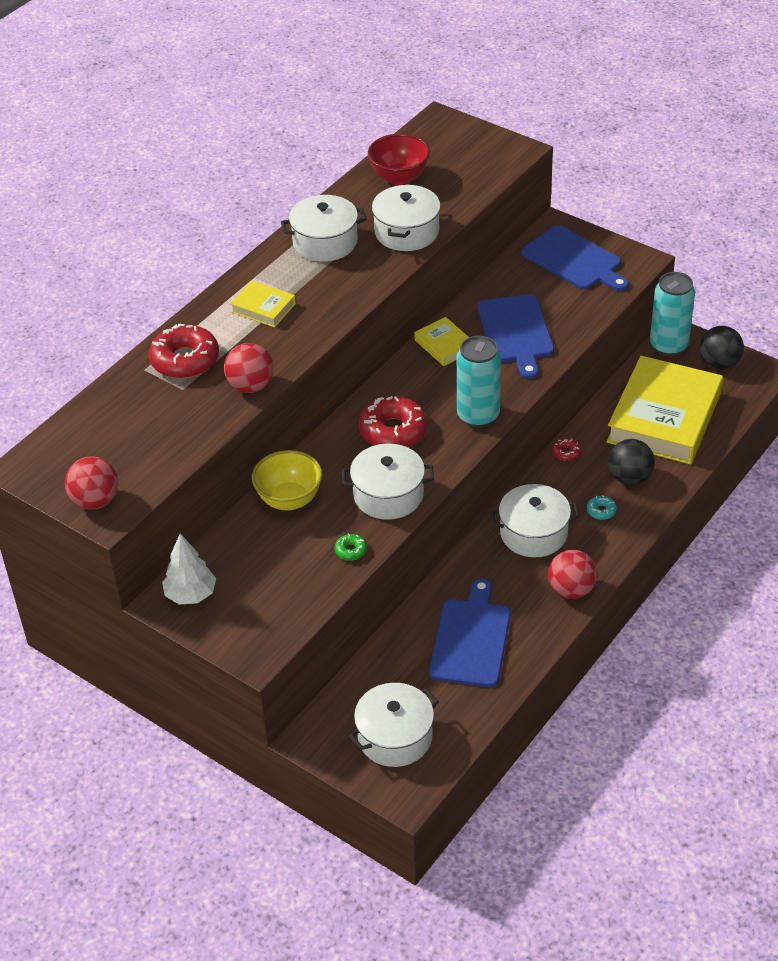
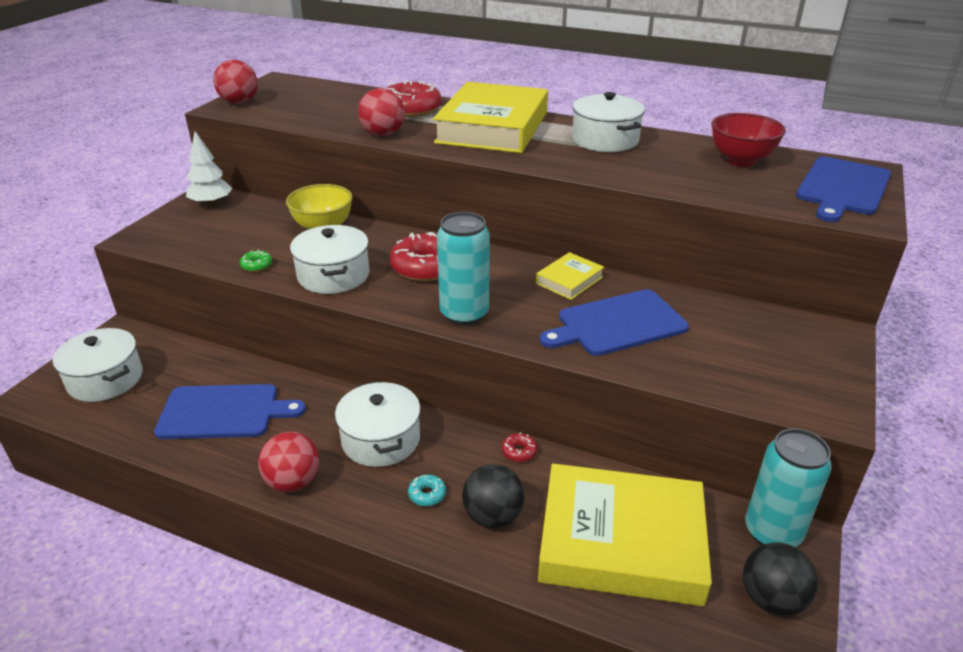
camera: 75 degrees right, 10 degrees down
(263, 308) = (492, 127): yellow book -> yellow book, size x2.26
(406, 232) = (651, 173): white pot -> none
(574, 260) = (784, 354): blue cutting board -> blue cutting board (842, 188)

